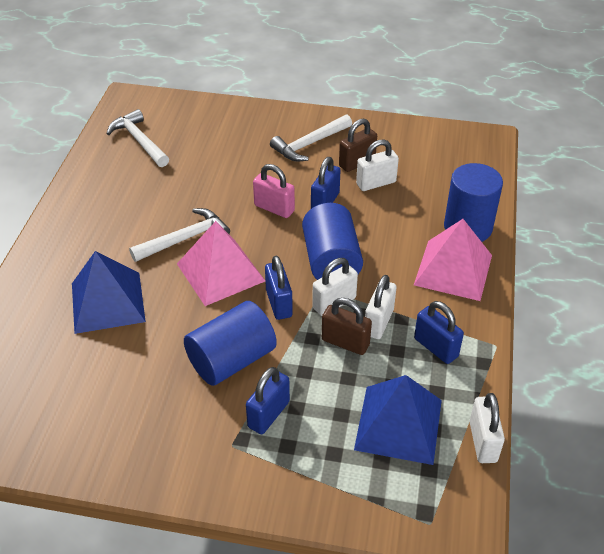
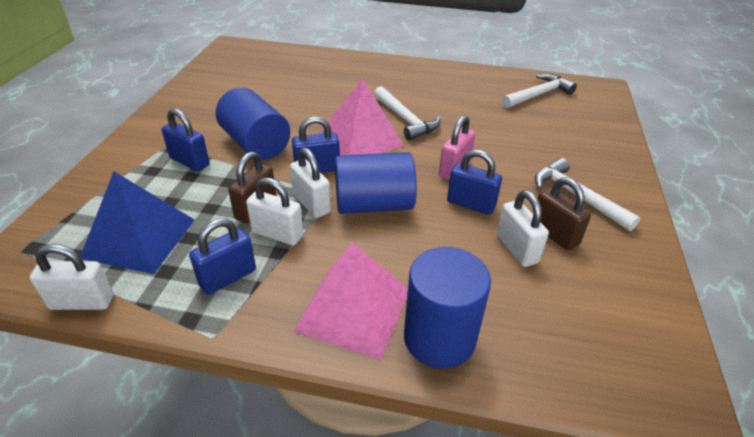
camera: 90 degrees right, 5 degrees down
(107, 302) = (332, 90): blue pyramid -> none

